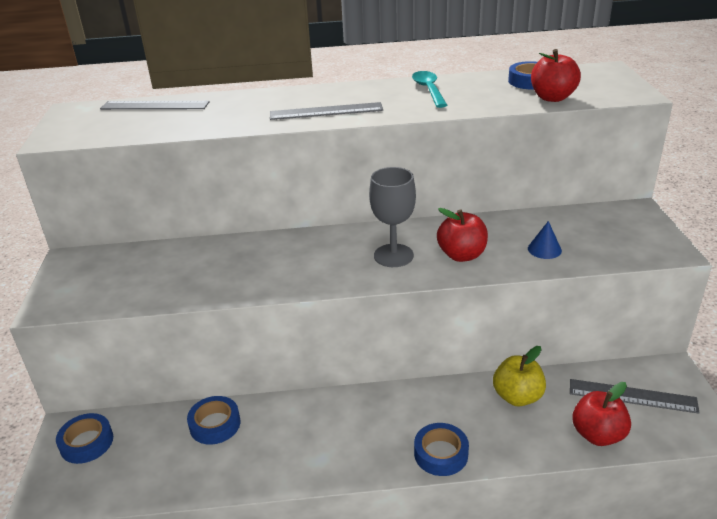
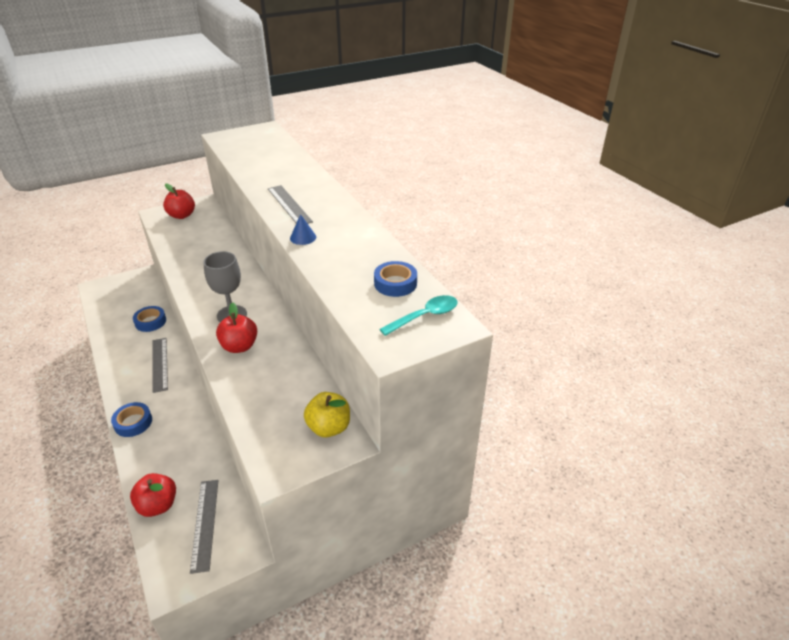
camera: 65 degrees right, 5 degrees up
(86, 443) = (133, 284): blue tape -> none
(155, 105) = (280, 148): grey ruler -> grey ruler (160, 364)
(429, 90) = (350, 237): turquoise spoon -> turquoise spoon (425, 316)
(517, 397) = (193, 451): yellow apple -> yellow apple (329, 427)
(544, 249) = (258, 389): blue cone -> blue cone (303, 237)
(552, 98) = (357, 300): red apple -> red apple (182, 215)

